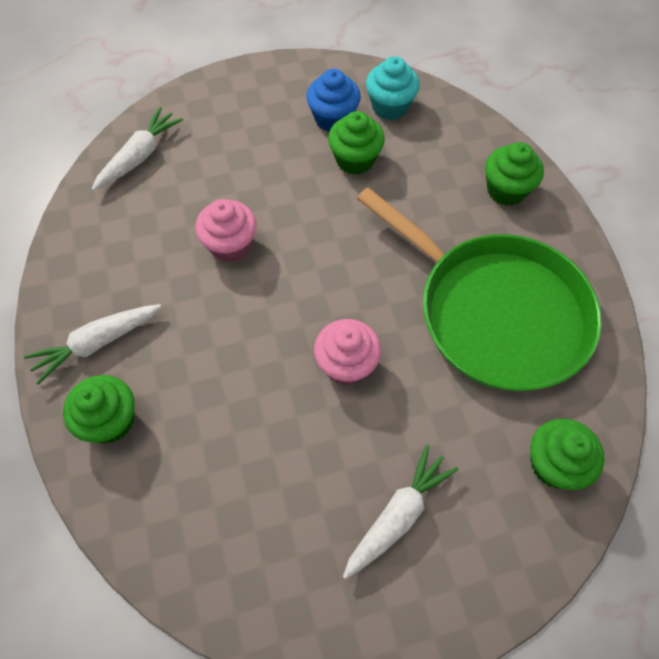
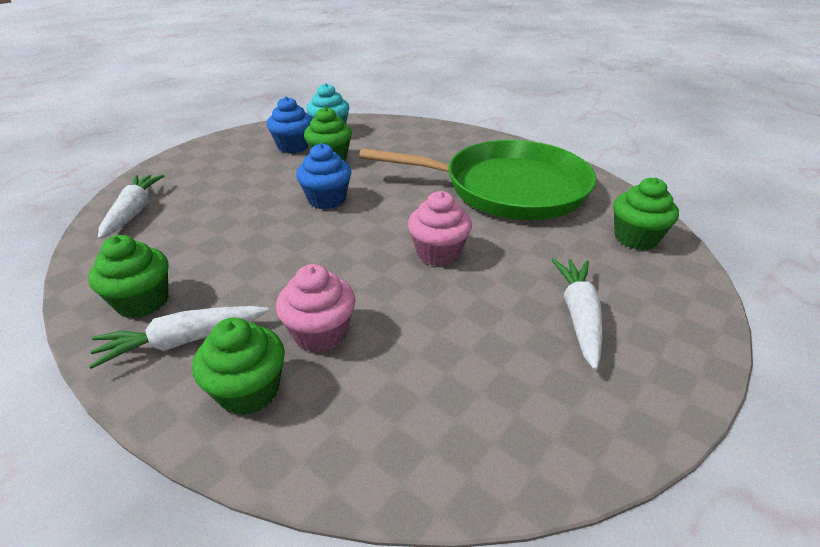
camera: 35 degrees left, 25 degrees down
(97, 343) = (183, 341): white carrot -> white carrot turned 45 degrees clockwise
(230, 245) = (270, 229): pink cupcake -> pink cupcake (320, 333)
(305, 229) = (327, 200): none -> blue cupcake
(506, 190) = (448, 140): green cupcake -> green cupcake (142, 301)

